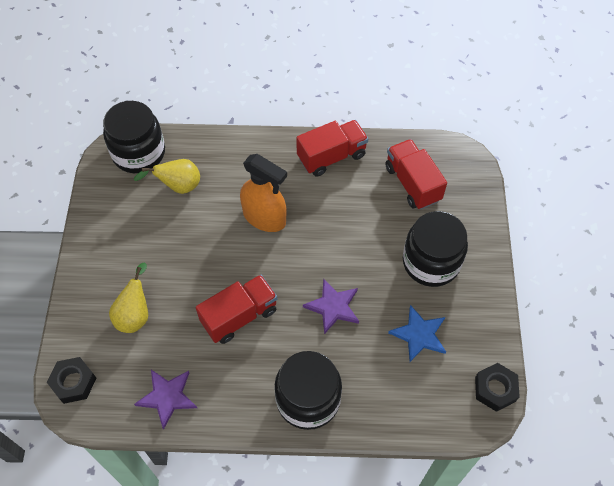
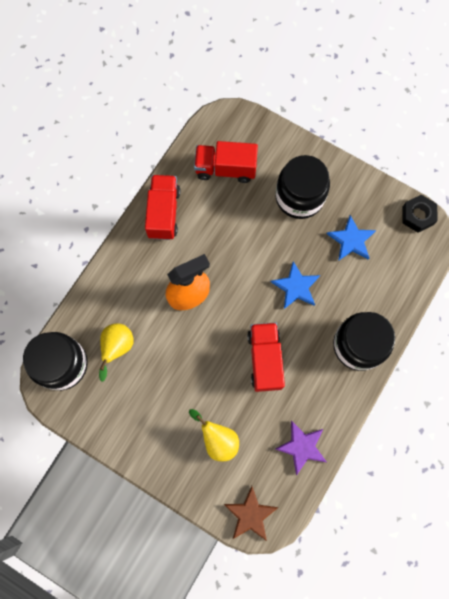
camera: 60 degrees left, 15 degrees up
(73, 382) = (250, 515): black nut -> brown star
(333, 307) = (296, 287): purple star -> blue star

